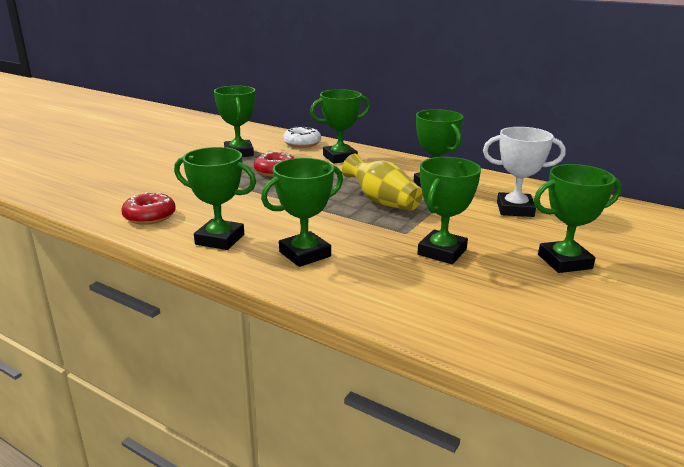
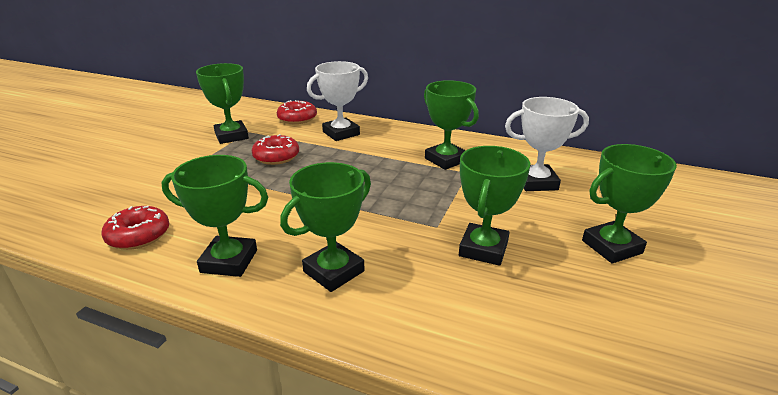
camera: 10 degrees left, 5 degrees up
(302, 143) = (297, 118): white donut -> red donut
(340, 158) = (341, 133): green trophy -> white trophy
(382, 202) = (400, 186): yellow vase -> none

